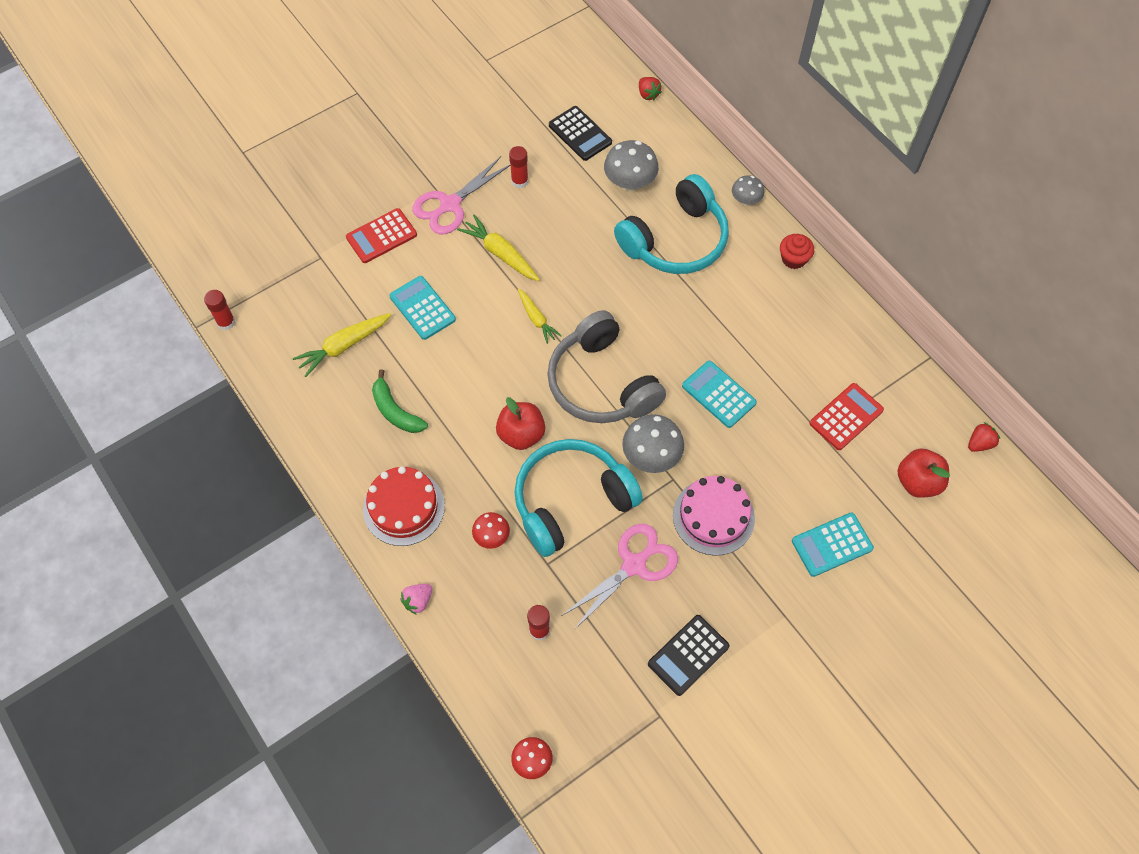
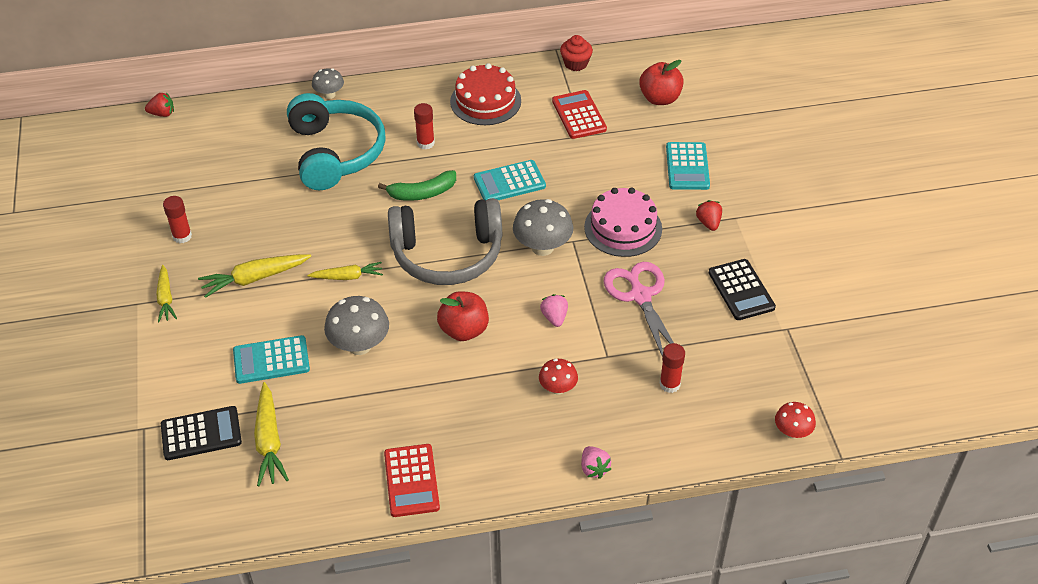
camera: 65 degrees left, 15 degrees down
(226, 322) = (160, 542): red glue stick -> red glue stick (425, 143)
(381, 236) = (158, 366): red calculator -> red calculator (411, 481)
(395, 411) = (375, 421): green banana -> green banana (422, 193)
(404, 507) = (487, 448): red cake -> red cake (485, 101)
(450, 205) = (166, 298): pink scissors -> yellow carrot
(571, 501) = (554, 317): turquoise headphones -> pink strawberry
(580, 134) = (165, 175): black calculator -> black calculator (201, 434)
(630, 183) = (249, 160): grey mushroom -> grey mushroom (359, 345)
(793, 259) = (410, 88): red cupcake -> red cupcake (575, 63)
(979, 443) = (646, 53): red strawberry -> red strawberry (708, 223)

